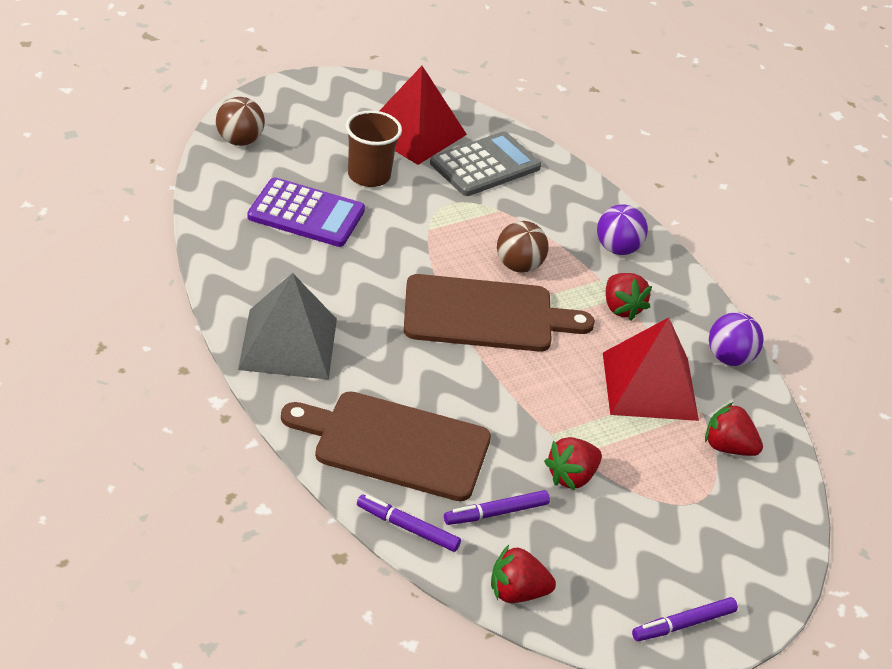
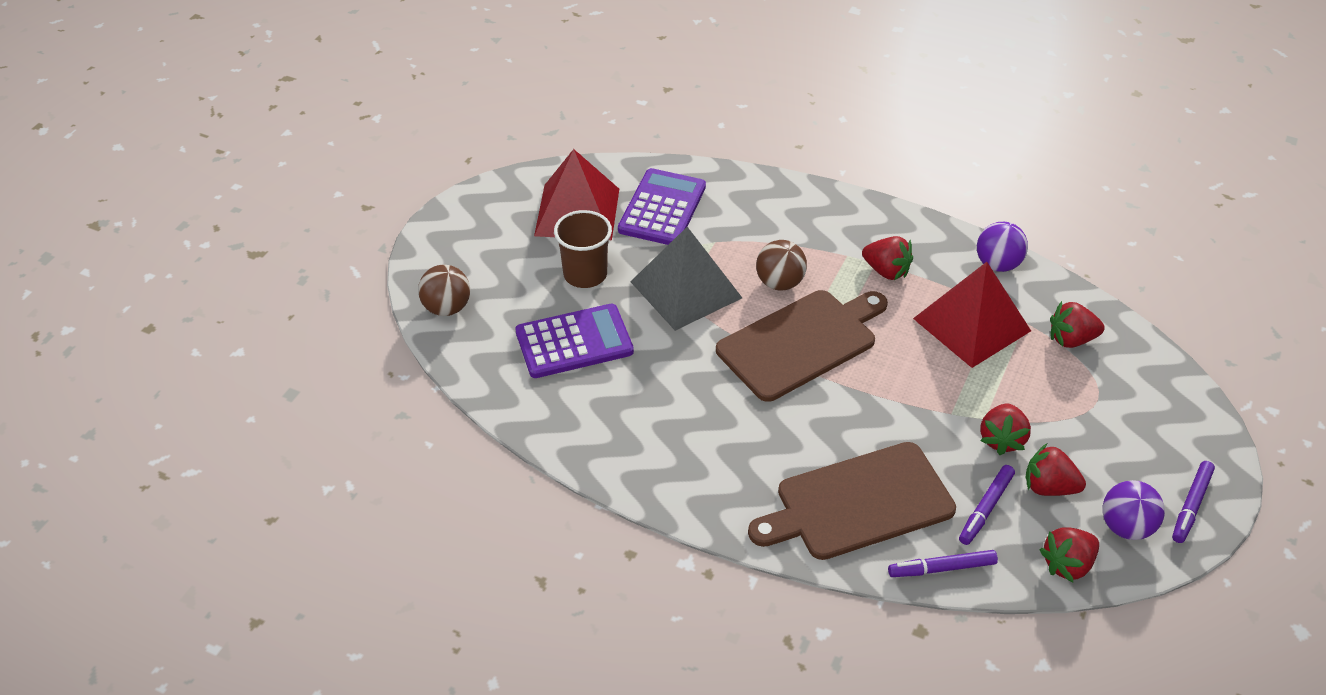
camera: 30 degrees left, 5 degrees up
(288, 343) = (687, 471): grey pyramid -> grey pyramid (685, 289)
(485, 165) = (662, 208): grey calculator -> purple calculator
(570, 533) = (1049, 487): none -> red strawberry
(617, 249) = (831, 221): purple ball -> purple ball (1126, 527)

